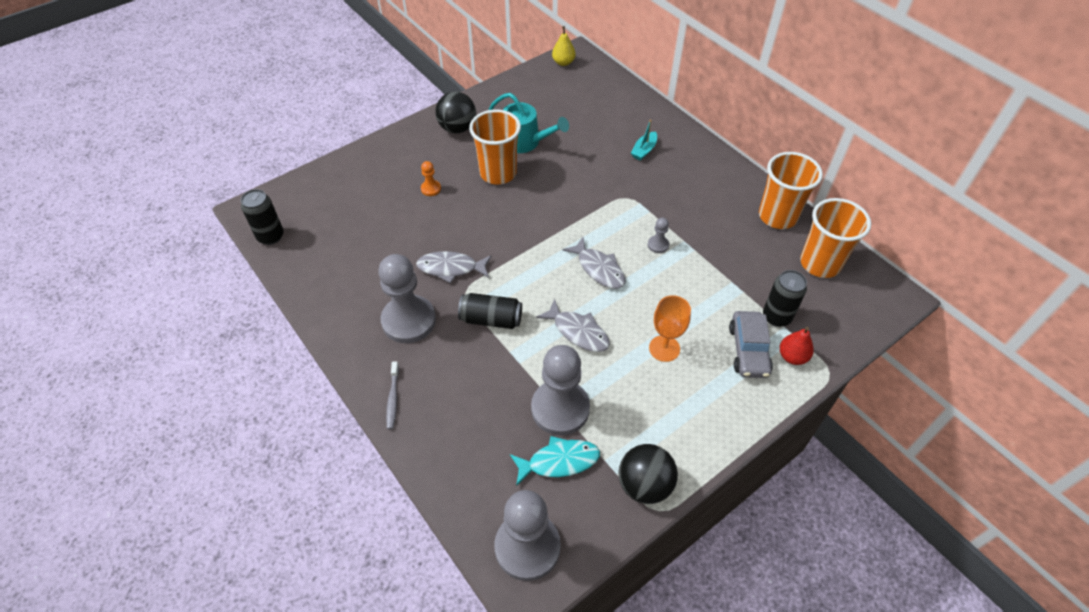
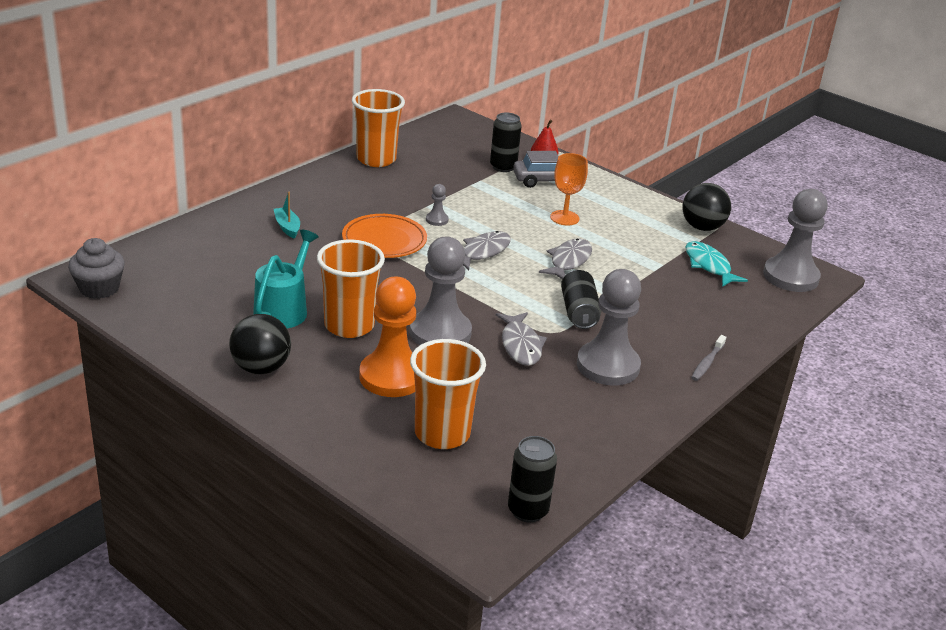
camera: 105 degrees left, 20 degrees down
(393, 399) = (707, 363): grey toothbrush -> grey toothbrush turned 135 degrees clockwise
(431, 189) = (392, 377): orange pawn -> orange pawn, size x2.35
(560, 408) = (658, 267): grey pawn -> grey pawn (440, 333)
(563, 62) = (99, 288): yellow pear -> grey cupcake
(621, 205) = (384, 240): none -> orange plate
(644, 150) = (287, 227): turquoise boat -> turquoise boat turned 135 degrees counterclockwise
(820, 263) = (432, 144): orange cup -> orange cup (442, 434)

